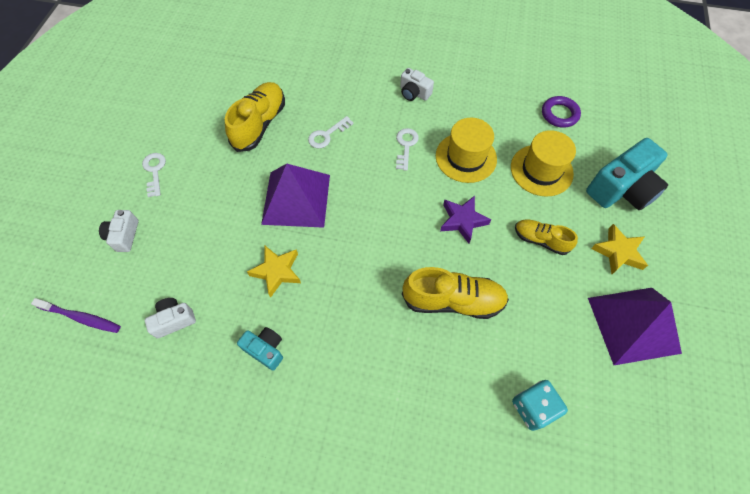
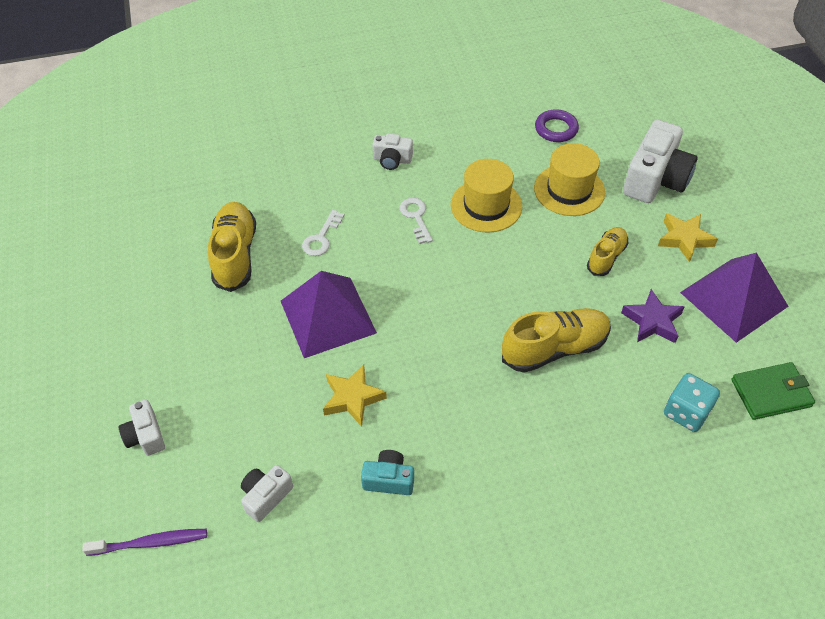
camera: 25 degrees left, 10 degrees down
(154, 171) = (137, 352): white key -> none
(462, 221) = (519, 269): purple star -> purple star (652, 321)
(540, 240) = (606, 257): yellow shoe -> yellow shoe turned 120 degrees clockwise
(620, 426) = (771, 393): none -> green wallet
(621, 189) = (655, 179): turquoise camera -> white camera

